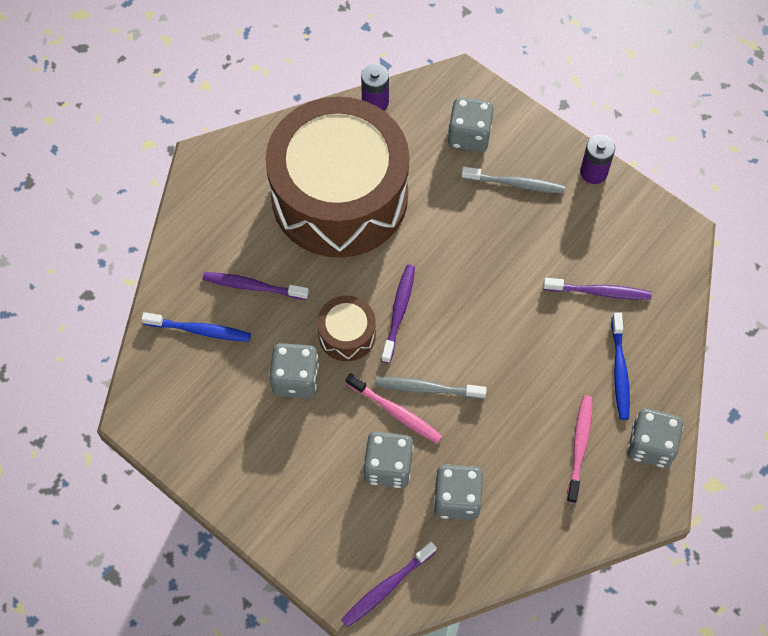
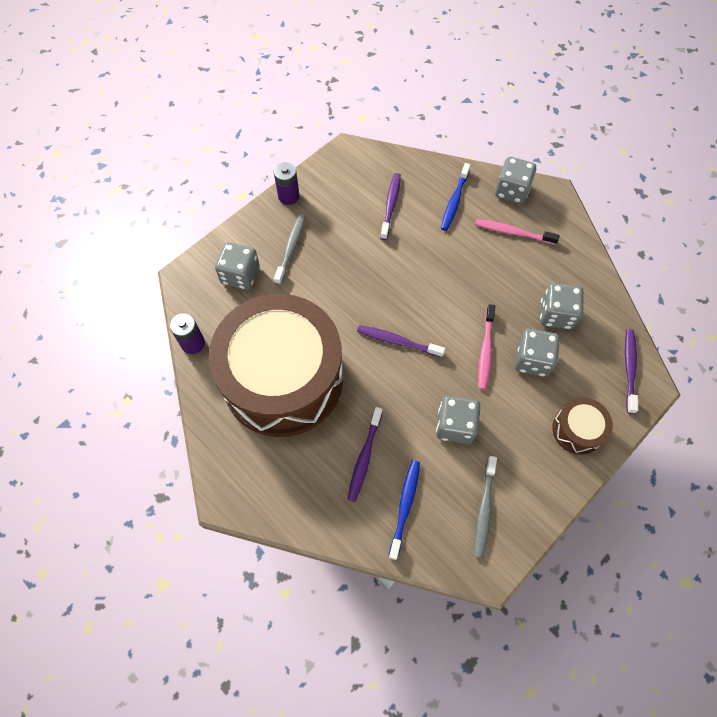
camera: 85 degrees left, 0 degrees up
(347, 334) = (416, 382): brown drum -> brown drum (577, 430)
(386, 587) = (629, 369): purple toothbrush -> purple toothbrush turned 135 degrees counterclockwise
(396, 412) = (485, 351): pink toothbrush -> pink toothbrush turned 150 degrees clockwise
(426, 388) = (465, 327): grey toothbrush -> grey toothbrush (484, 509)
(619, 371) = (454, 201): blue toothbrush -> blue toothbrush turned 105 degrees clockwise

